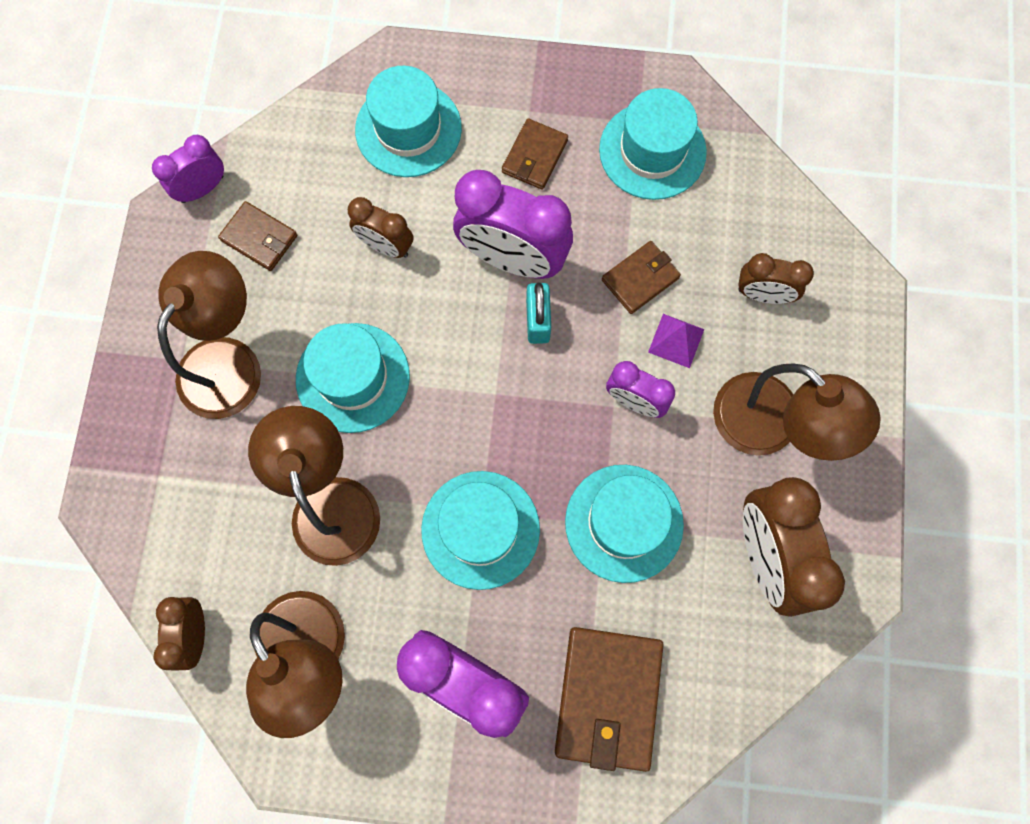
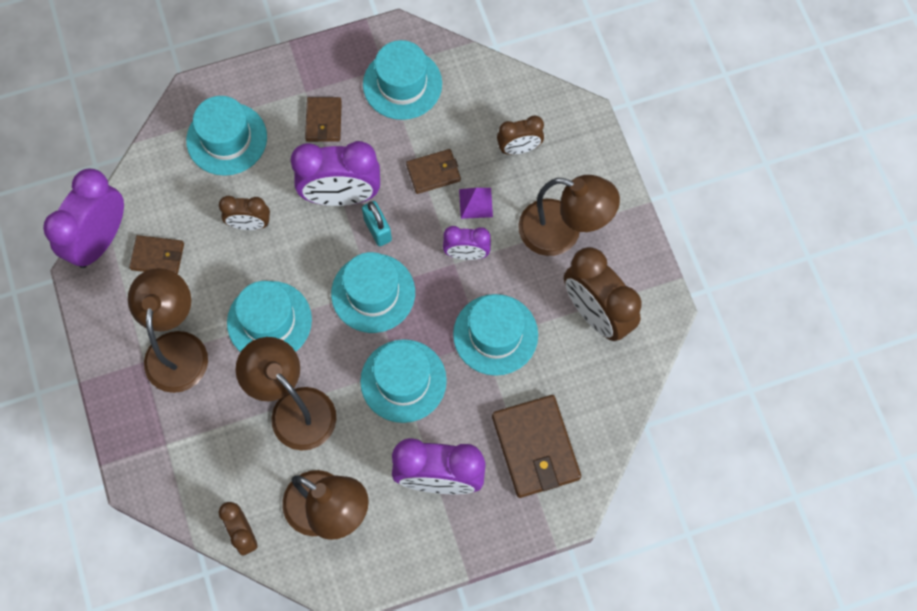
camera: 25 degrees left, 5 degrees down
(202, 189) = (100, 240): purple clock -> purple clock, size x1.80
(495, 399) = (373, 293): none -> turquoise hat
(640, 279) = (433, 173): brown wallet -> brown wallet turned 45 degrees clockwise

